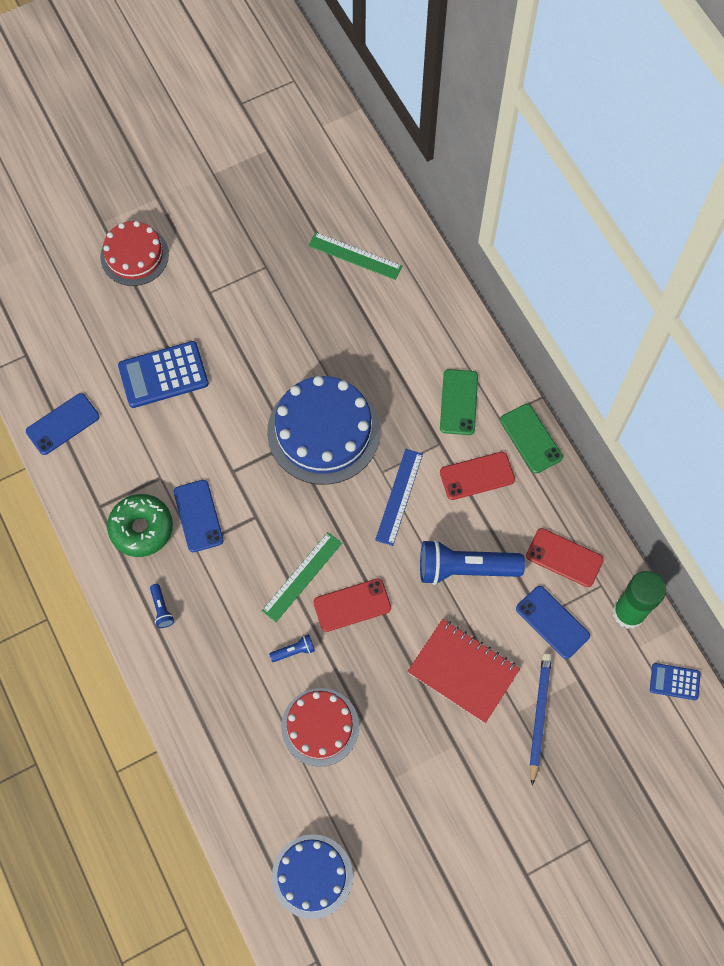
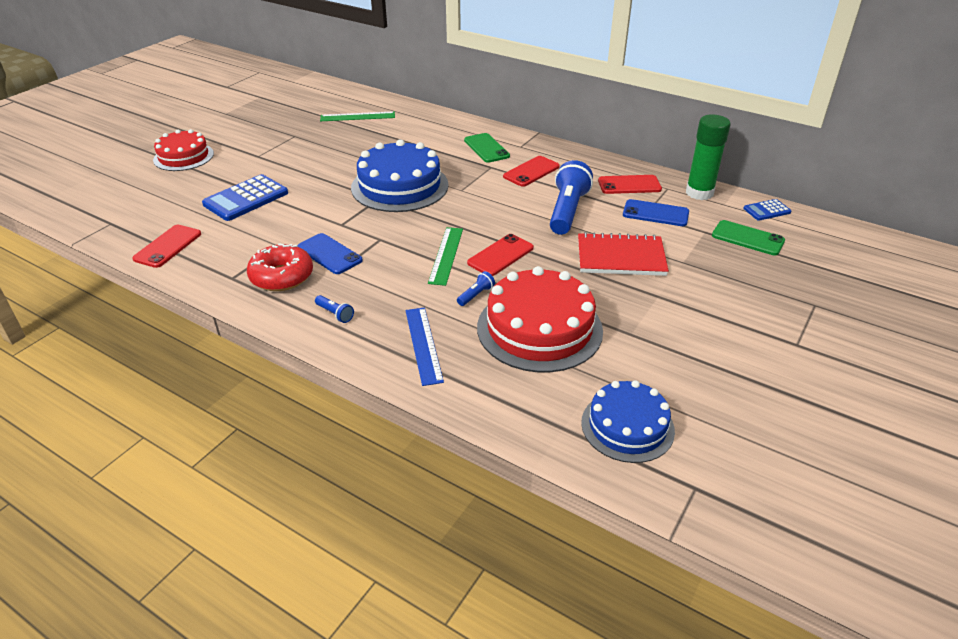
camera: 30 degrees left, 30 degrees down
(63, 424) = (168, 246): blue phone -> red phone
(141, 528) = (282, 276): green donut -> red donut
(320, 727) = (539, 328): red cake -> red cake, size x1.57
(399, 496) = (485, 196): blue ruler -> blue ruler (423, 345)
(465, 568) = (567, 211): blue flashlight -> blue flashlight turned 135 degrees clockwise
(531, 438) = (550, 148): green phone -> green phone (747, 238)
(539, 716) = (700, 258): blue pencil -> none

